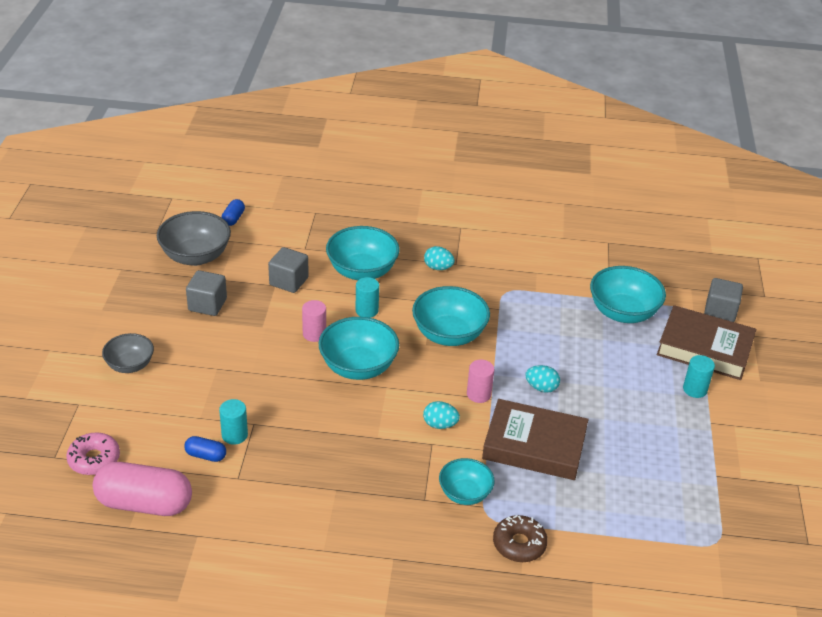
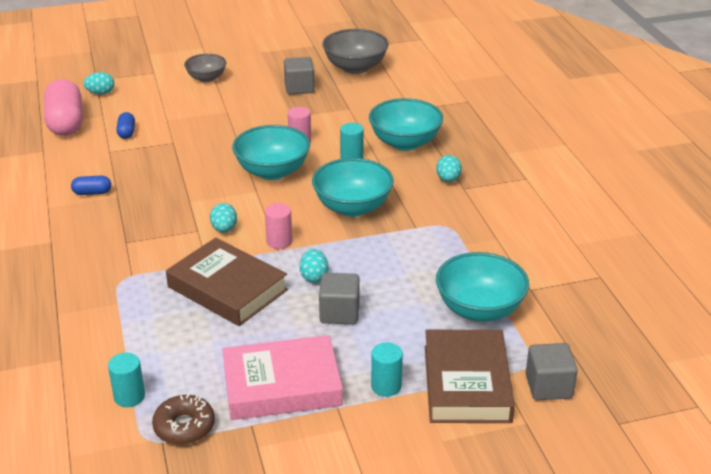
camera: 70 degrees right, 5 degrees down
(94, 459) = (101, 93): pink donut -> turquoise egg
(233, 218) = (420, 69): blue capsule -> blue capsule (92, 193)
(234, 435) = (155, 138): turquoise cylinder -> turquoise cylinder (129, 396)
(289, 281) = (359, 113): grey cube -> grey cube (339, 313)
(465, 494) = (142, 261): turquoise bowl -> none
(519, 544) = (92, 305): brown donut -> brown donut (184, 426)
(534, 445) = (227, 288): brown book -> brown book turned 45 degrees counterclockwise
(675, 445) = (282, 385): none -> pink book

